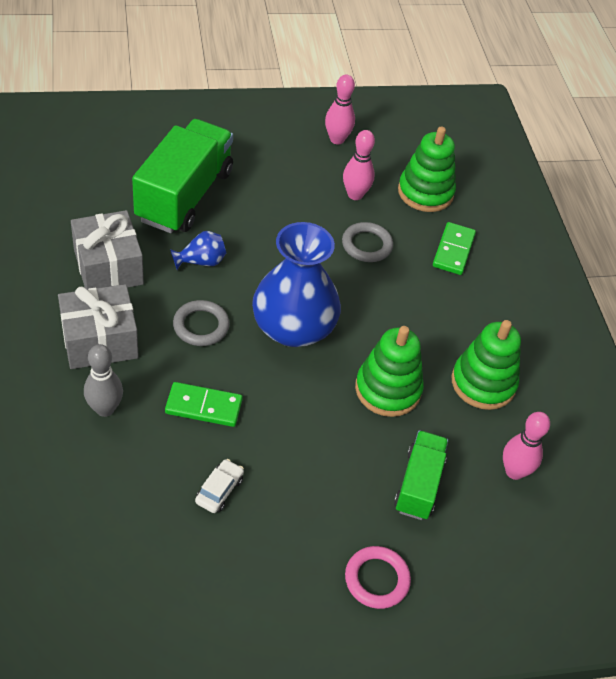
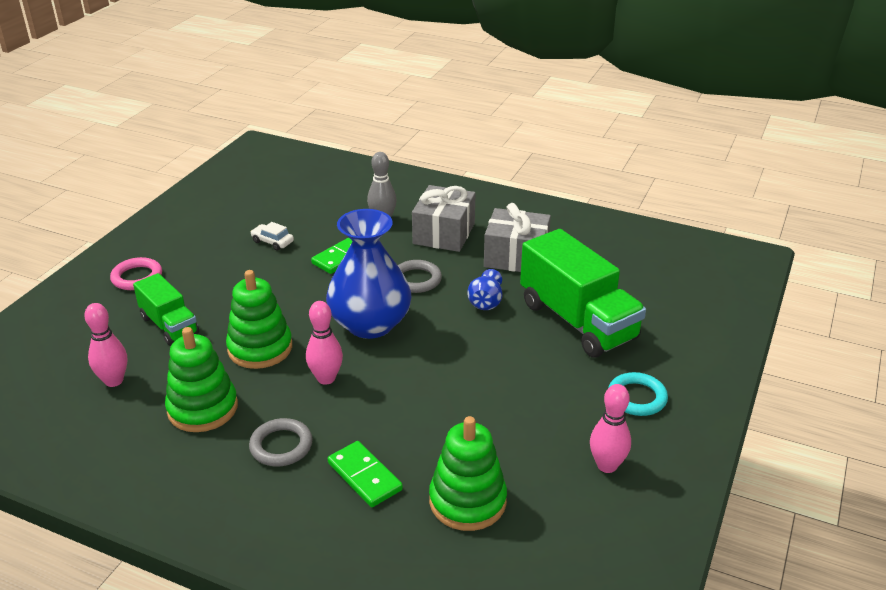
camera: 130 degrees right, 15 degrees down
(219, 490) = (272, 242): white car -> white car turned 150 degrees clockwise
(256, 141) = (637, 397): none -> turquoise ring
(355, 195) = (504, 437): pink bowling pin -> pink bowling pin (326, 378)
(366, 245) = (425, 412): grey ring -> grey ring (281, 446)

